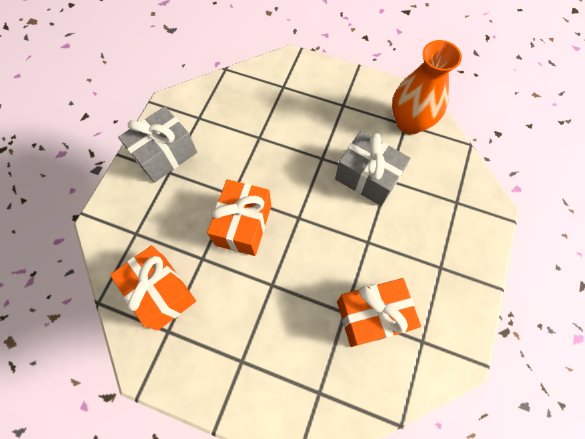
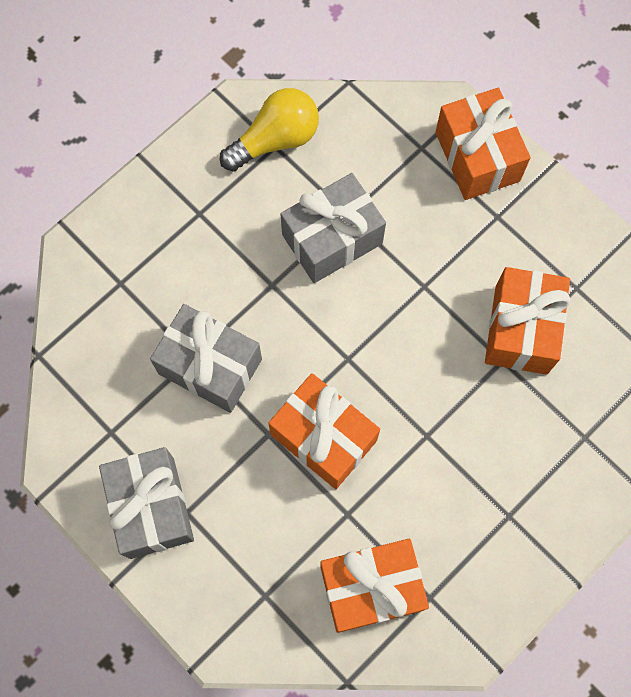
camera: 65 degrees left, 5 degrees up
(258, 148) = (210, 366): none -> grey gift
(409, 123) = (275, 140): orange vase -> yellow light bulb
(472, 237) = (477, 156): none -> orange gift

